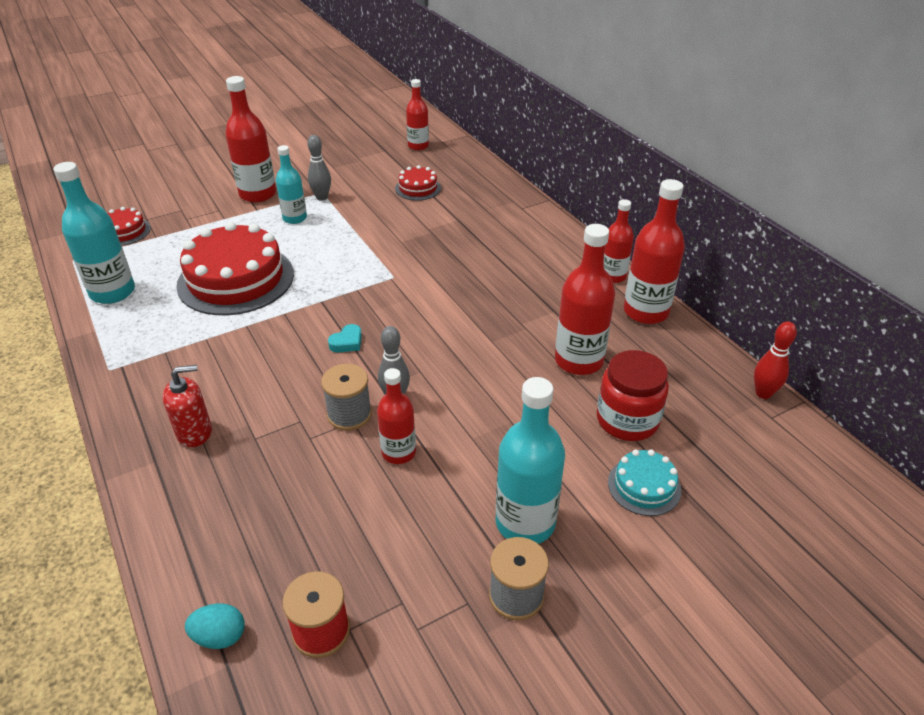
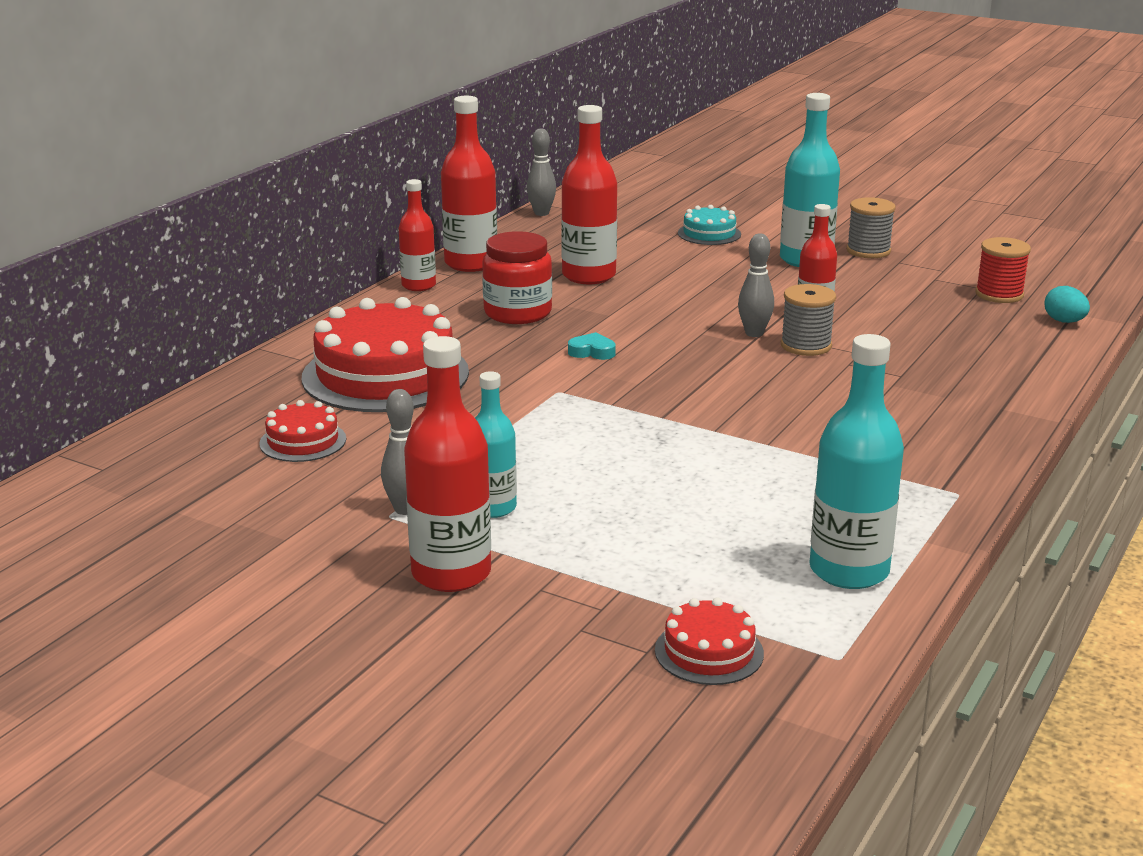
camera: 120 degrees left, 15 degrees down
(194, 432) = (943, 404): red soap dispenser -> none
(236, 279) = (695, 489): red cake -> red cake (385, 375)
(347, 342) = (711, 378): turquoise heart -> turquoise heart (592, 352)
(418, 146) = (135, 485): red bottle -> none
(627, 420) = (643, 248): red jar -> red jar (517, 313)
(763, 393) = (541, 213): red bowling pin -> grey bowling pin

